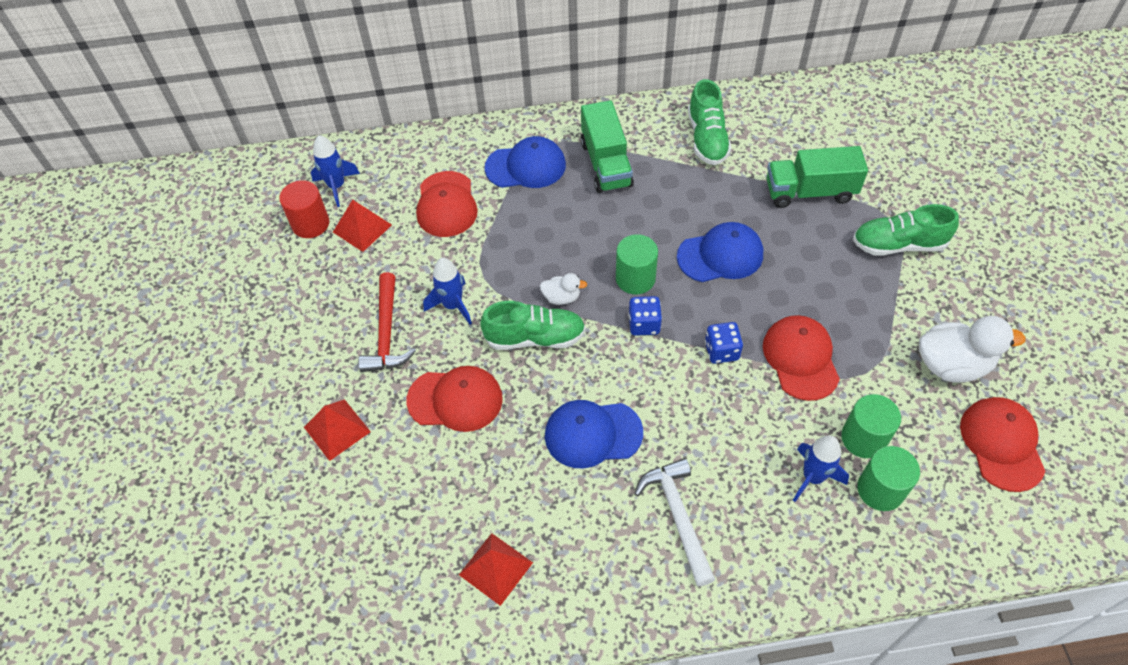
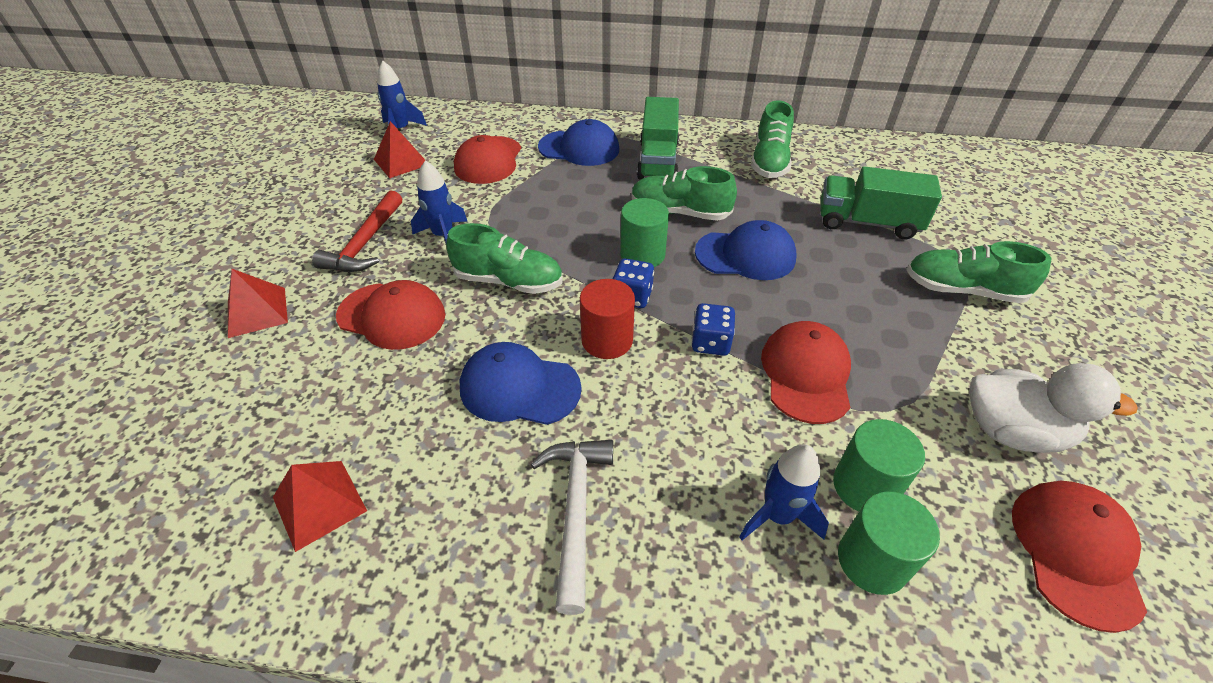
camera: 15 degrees right, 10 degrees down
(310, 224) = (359, 150): red cylinder -> red cylinder (607, 340)
(561, 297) = (556, 253): white duck -> none
(649, 222) = (679, 212): none -> green shoe

